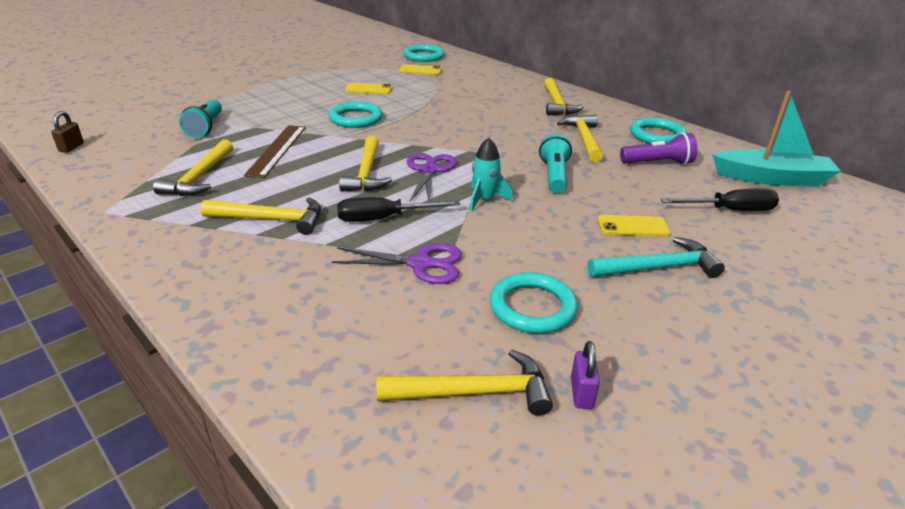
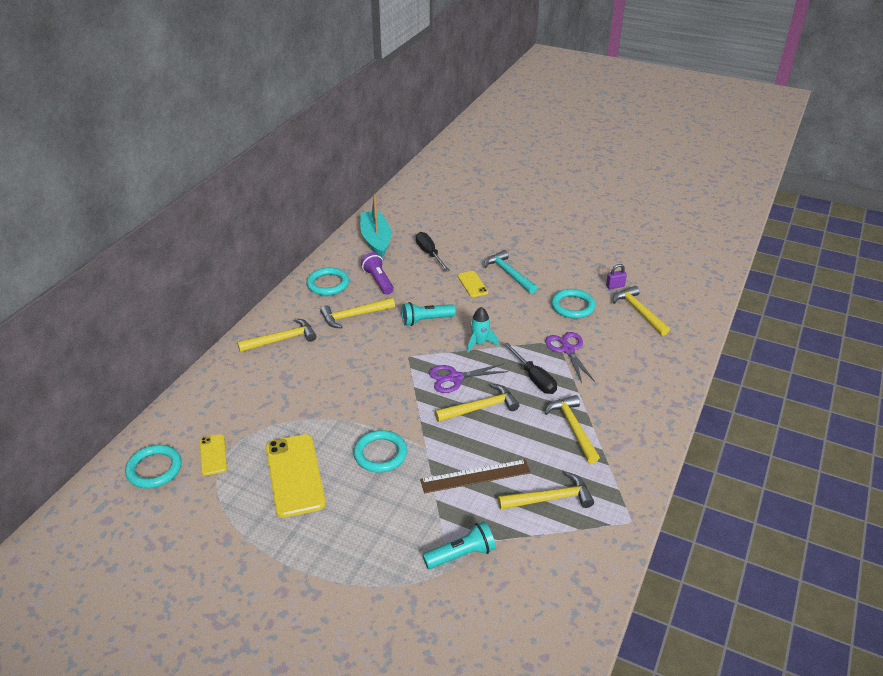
camera: 110 degrees left, 5 degrees up
(71, 147) = (566, 634): brown padlock -> none
(369, 89) = (295, 475): yellow phone -> yellow phone, size x1.93

